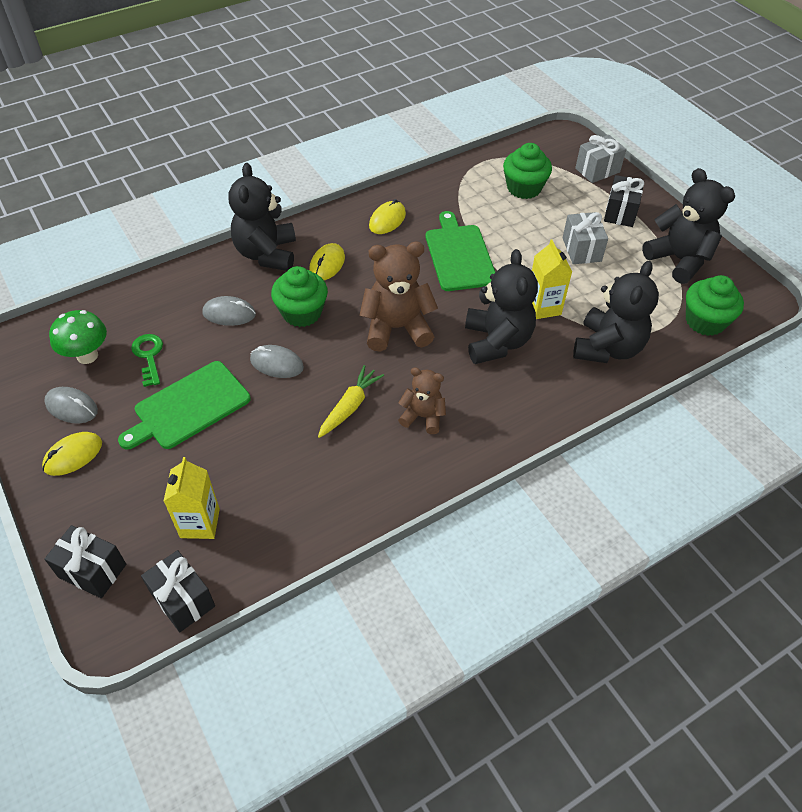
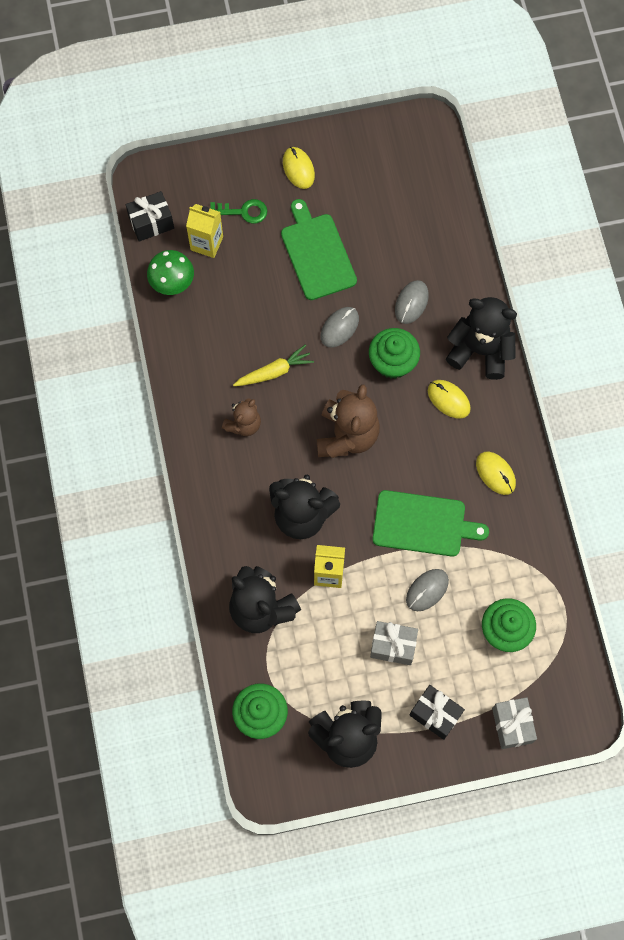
camera: 110 degrees right, 20 degrees up
(72, 407) = (346, 172): grey mouse -> grey mouse (427, 590)
(87, 356) = (398, 188): green mushroom -> green mushroom (172, 284)
(92, 571) = (195, 172): black gift -> none
(149, 356) = (382, 233): green key -> green key (243, 211)
(350, 406) = (274, 372): yellow carrot -> yellow carrot turned 75 degrees counterclockwise

